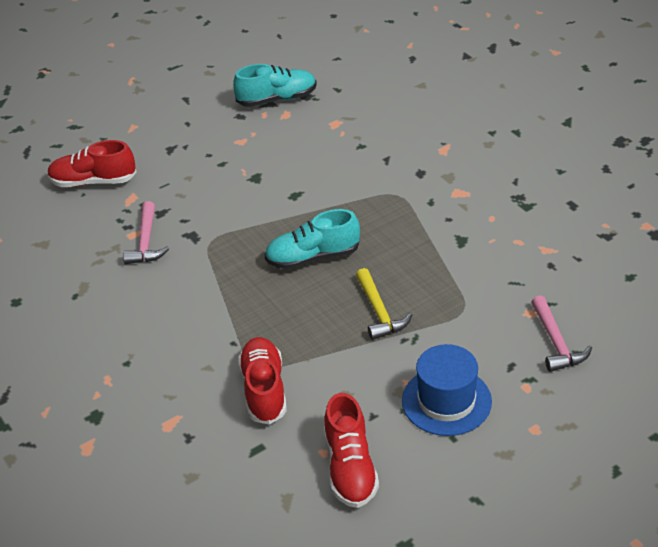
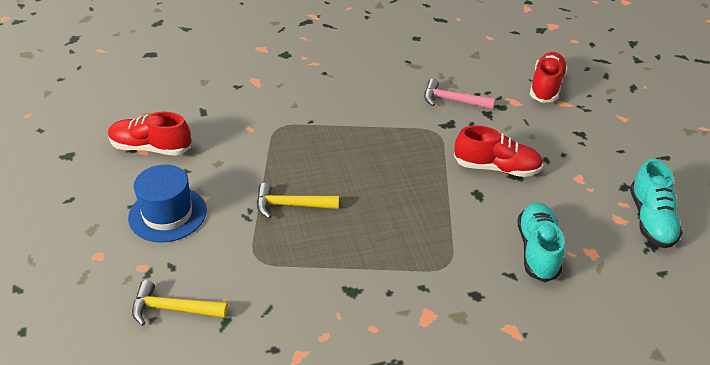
camera: 105 degrees right, 0 degrees up
(264, 390) = (253, 126): red shoe -> red shoe (496, 168)
(313, 257) = (383, 184): turquoise shoe -> turquoise shoe (537, 250)
(556, 342) = (173, 309): pink hammer -> yellow hammer

